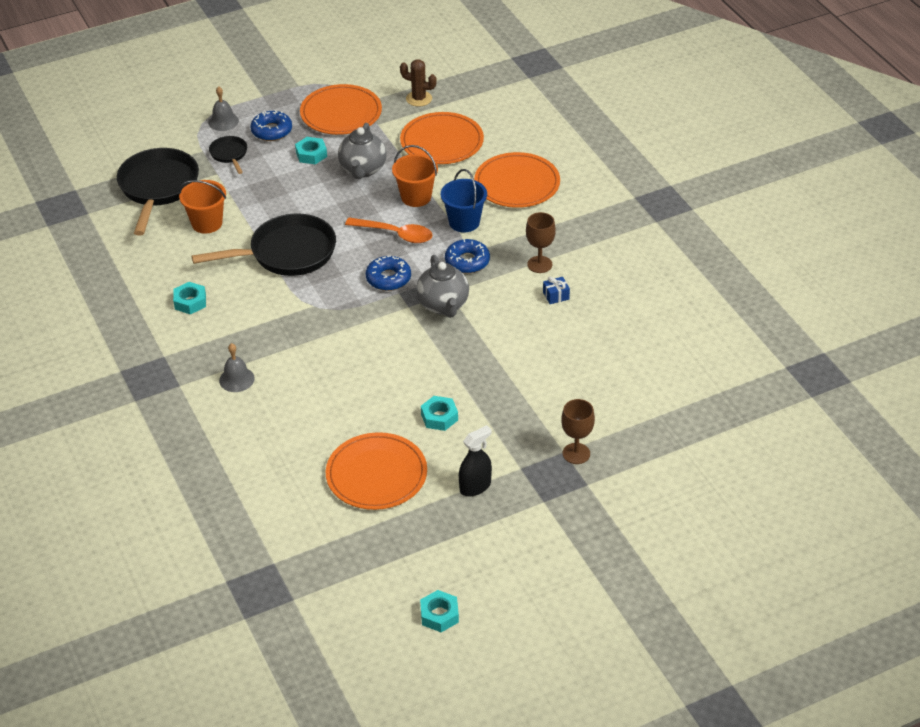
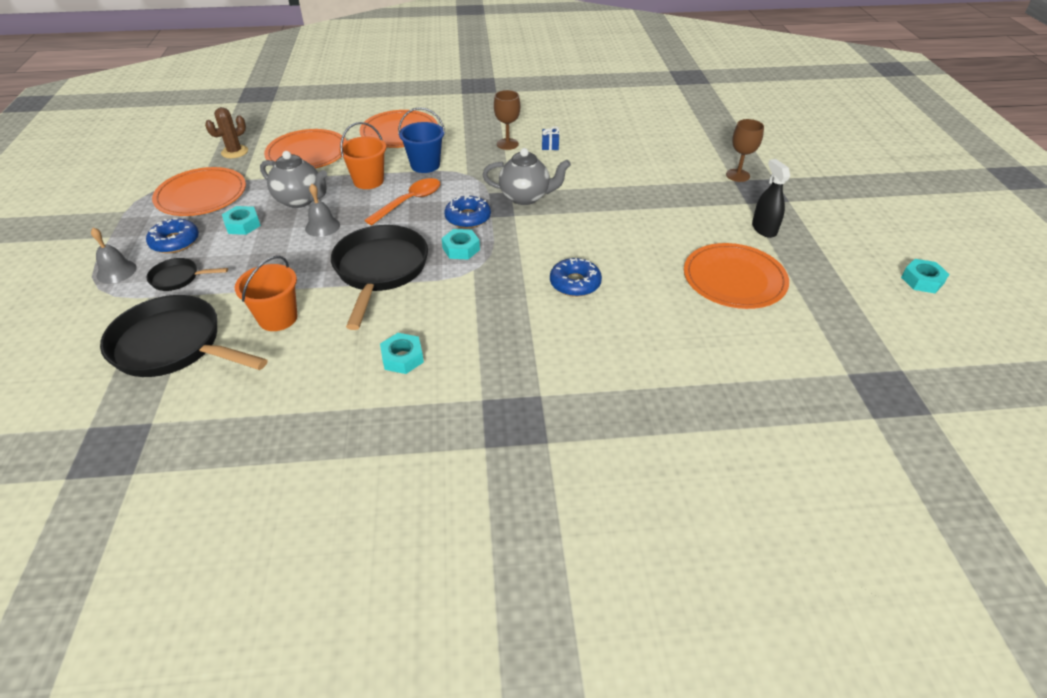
camera: 70 degrees left, 0 degrees up
(236, 379) = (555, 346): grey bell -> grey bell (322, 226)
(439, 417) = (670, 229): turquoise nut -> turquoise nut (461, 249)
(467, 261) = (477, 174): blue donut -> blue donut (575, 283)

